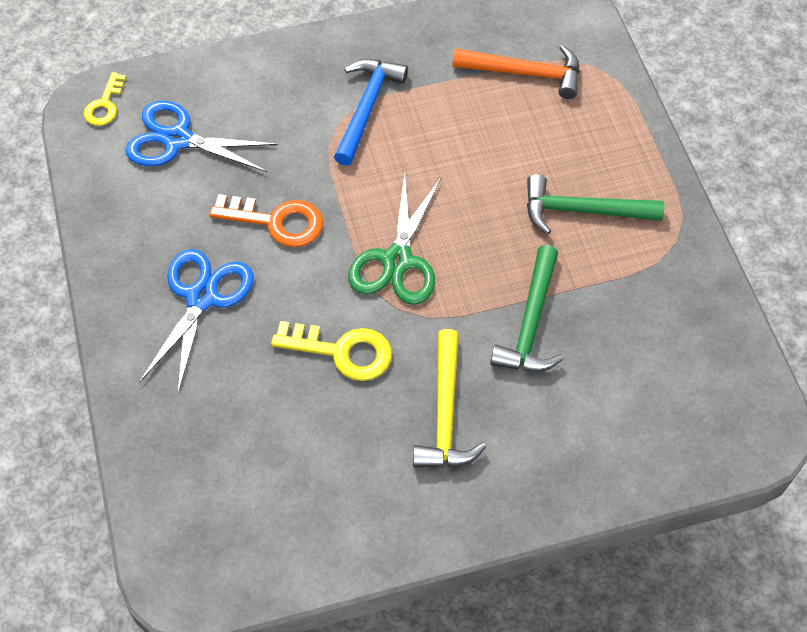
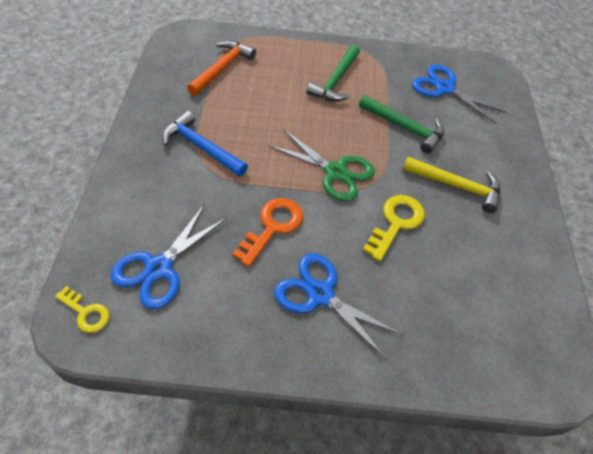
camera: 75 degrees left, 5 degrees down
(658, 360) = (444, 88): none -> blue scissors

